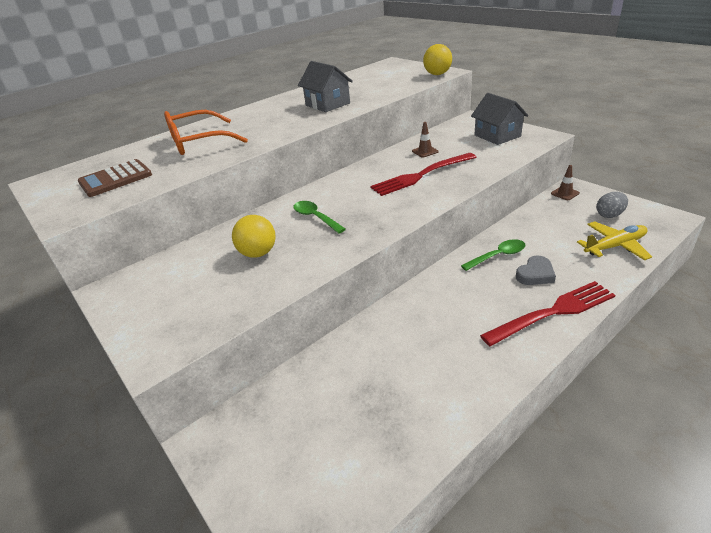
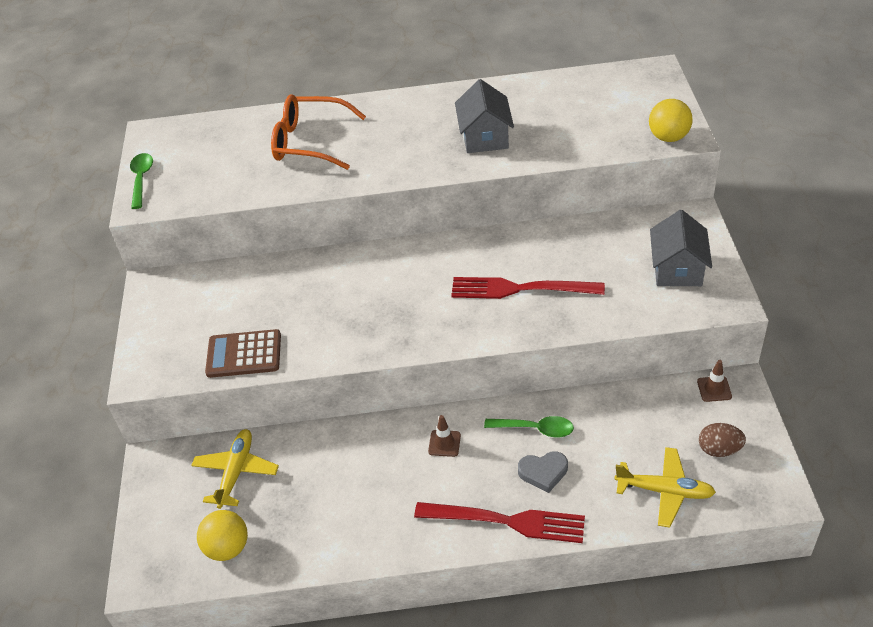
camera: 35 degrees right, 10 degrees up
(115, 179) = (206, 167): brown calculator -> brown calculator (244, 354)
(258, 253) = (283, 311): yellow ball -> yellow ball (227, 548)
(302, 402) = (236, 472): none -> yellow plane
(315, 217) = (366, 292): green spoon -> green spoon (141, 179)
(425, 151) = (568, 250): brown traffic cone -> brown traffic cone (444, 443)
(609, 215) = (719, 449): grey egg -> brown egg

